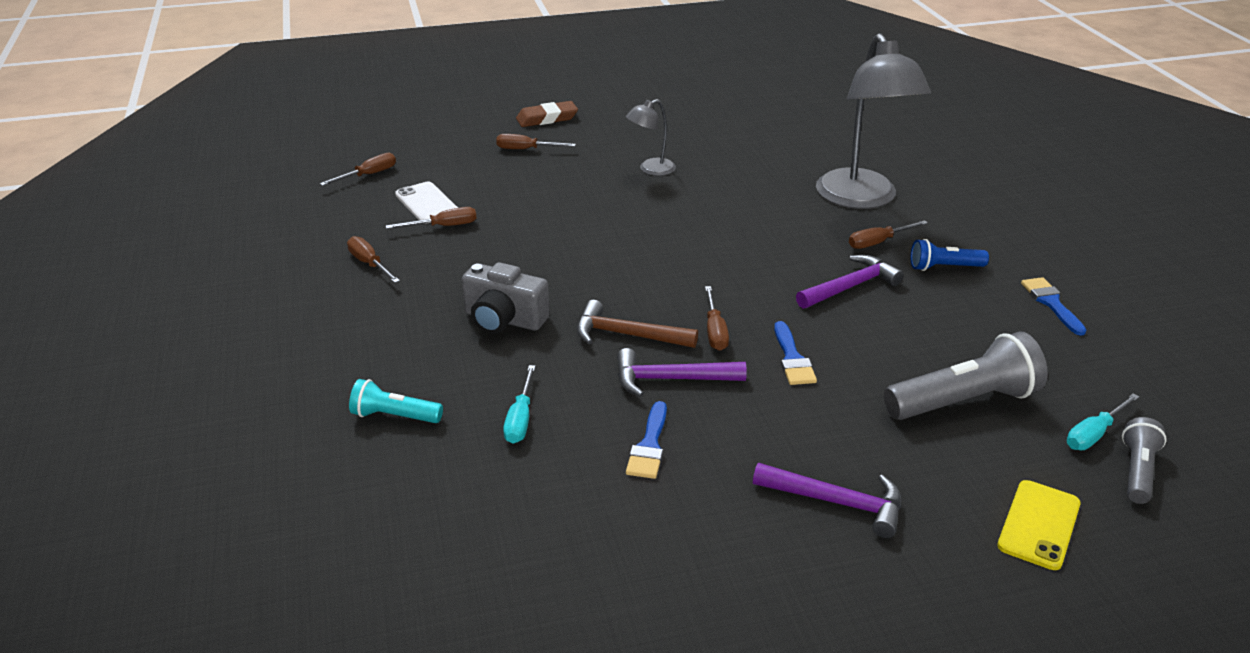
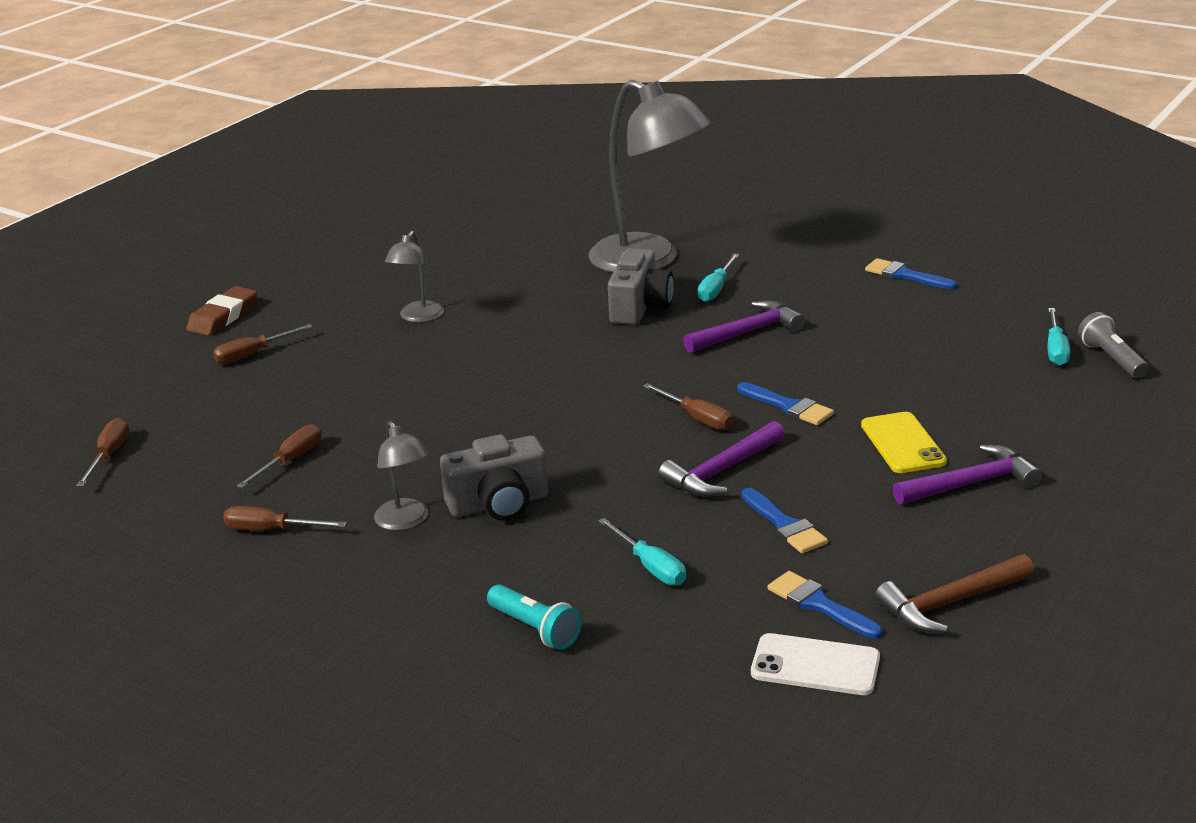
camera: 40 degrees left, 5 degrees down
(394, 416) = (535, 629): turquoise flashlight -> turquoise flashlight turned 105 degrees counterclockwise
(427, 203) = (232, 449): white phone -> white phone (815, 665)
(439, 300) = (405, 522): none -> grey lamp
(578, 520) = (819, 604): none -> blue brush
(626, 335) = (630, 458): brown hammer -> brown hammer (950, 603)
(802, 230) = (640, 307): none -> grey camera
(851, 286) = (748, 332): purple hammer -> purple hammer turned 45 degrees clockwise
(878, 242) = (716, 289): brown screwdriver -> turquoise screwdriver
(944, 267) = (794, 285): blue flashlight -> none
(964, 401) = (949, 372): grey flashlight -> none
(1039, 525) = (1106, 423): yellow phone -> yellow phone (903, 443)

